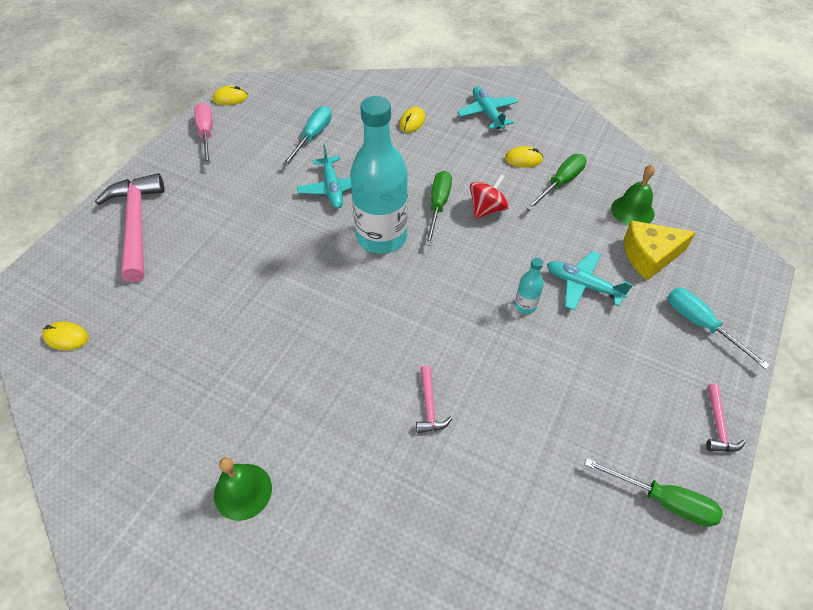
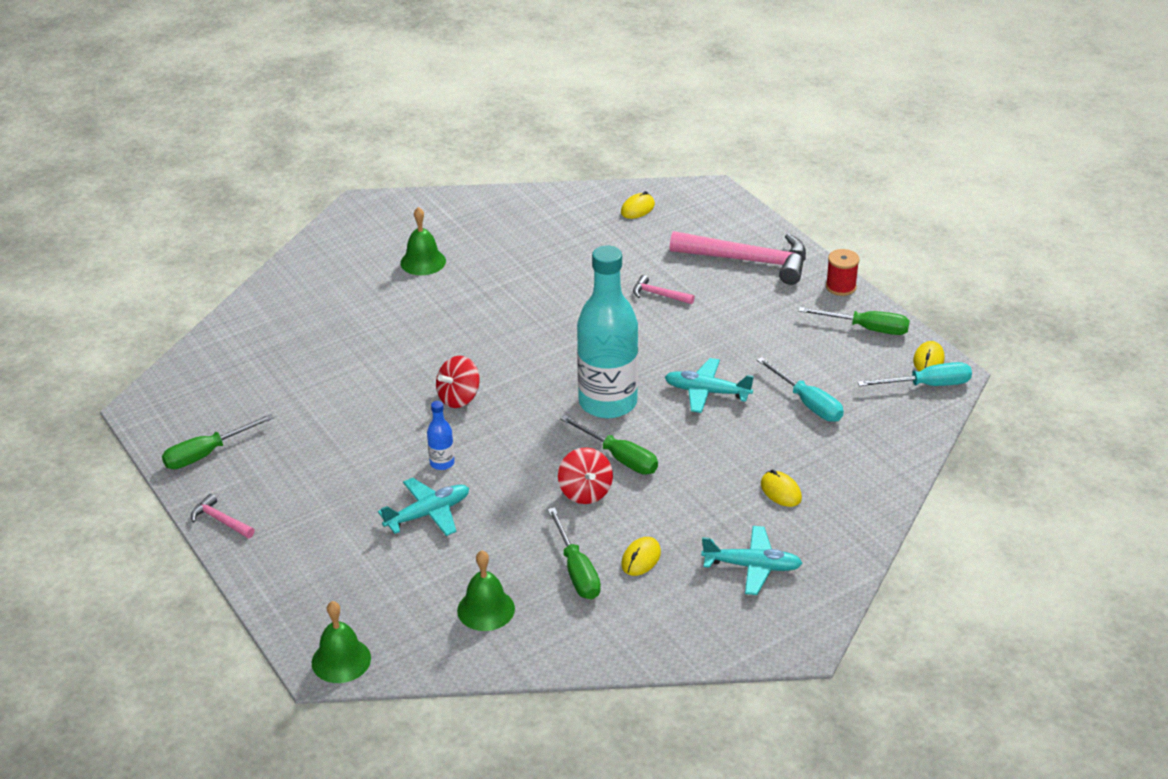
camera: 120 degrees right, 15 degrees down
(155, 161) = (841, 287): none -> red spool
(206, 134) = (866, 329): pink screwdriver -> green screwdriver
(429, 406) = (401, 366): pink hammer -> pink hammer (659, 295)
(441, 336) = (459, 398): none -> red spinning top
(525, 305) = (442, 463): turquoise bottle -> blue bottle
(649, 256) = (416, 585): yellow cheese -> none
(701, 324) = (310, 572): turquoise screwdriver -> turquoise screwdriver (927, 385)
(744, 261) = (341, 660): none -> green bell

